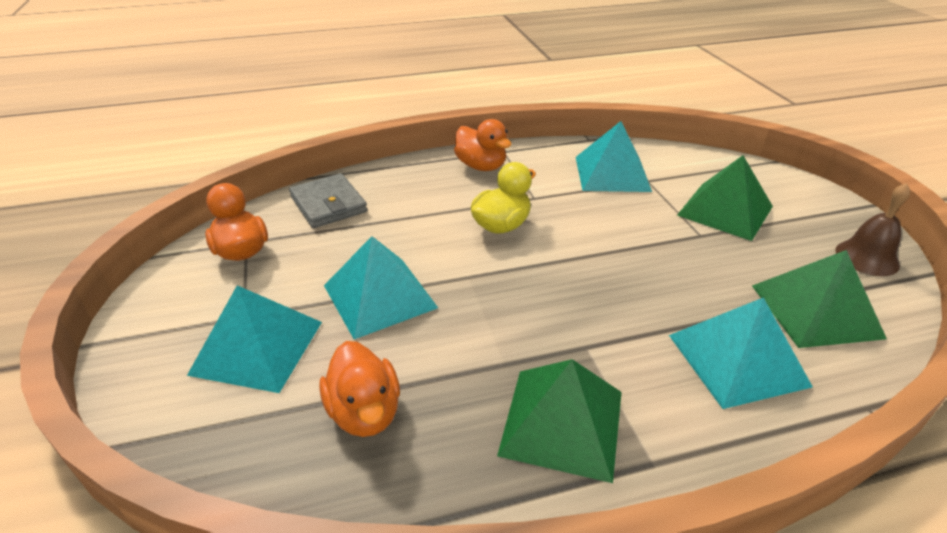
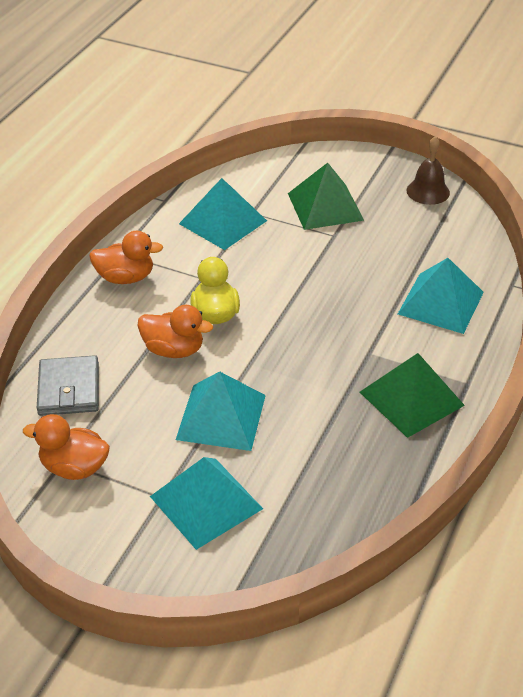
camera: 50 degrees left, 5 degrees up
(328, 204) = (69, 389): grey wallet -> grey wallet turned 75 degrees clockwise
(365, 412) = (321, 475): orange duck -> orange duck (174, 350)
(815, 311) = (441, 246): green pyramid -> none

